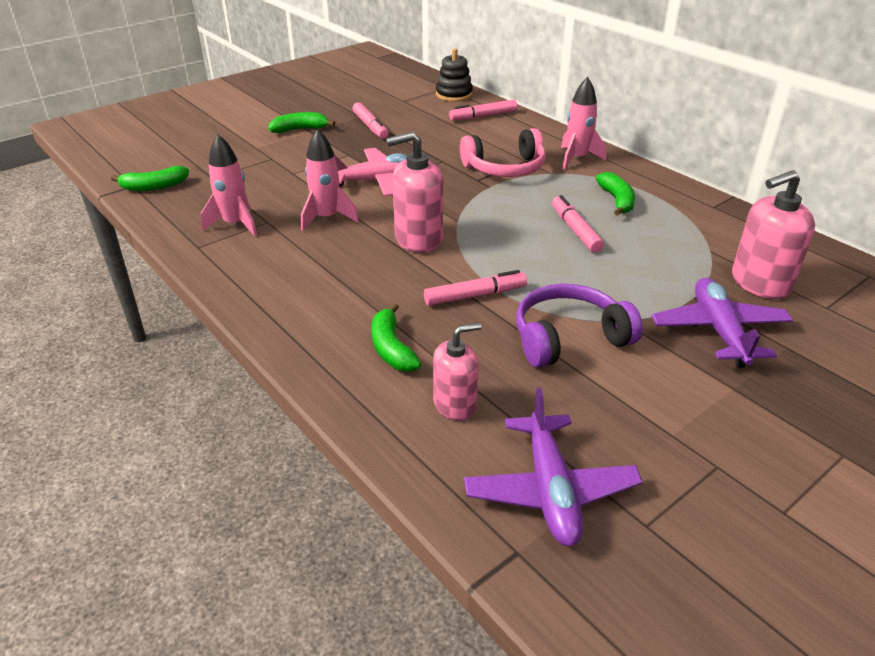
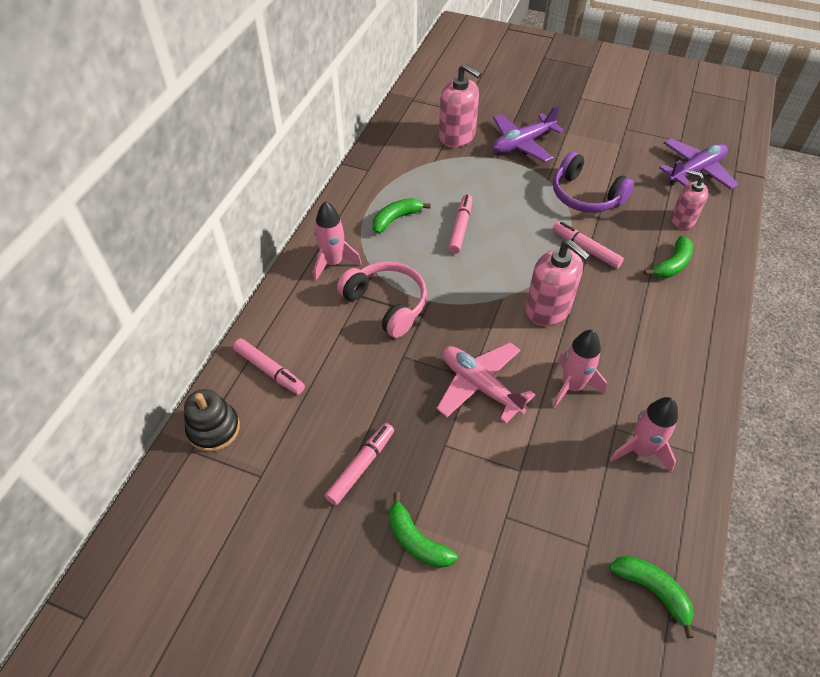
camera: 120 degrees left, 15 degrees up
(575, 230) = (460, 228): pink marker -> pink marker turned 150 degrees clockwise

